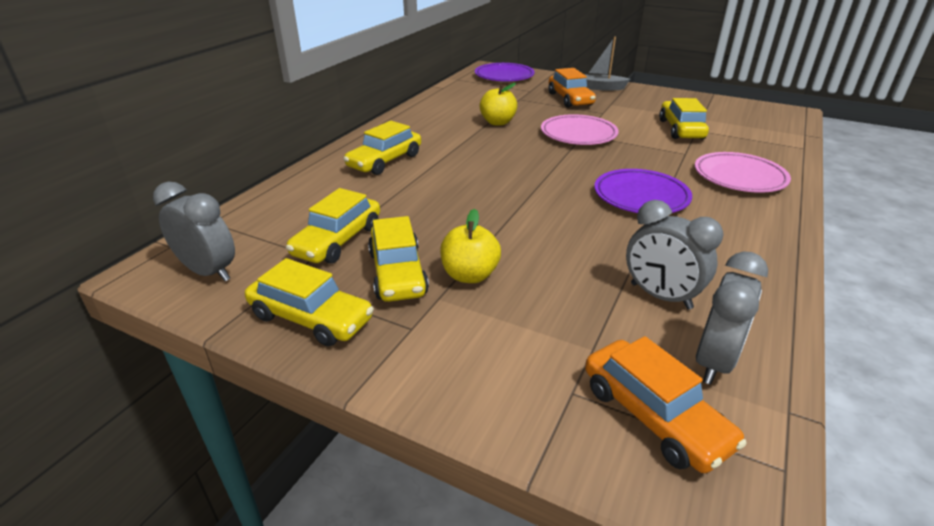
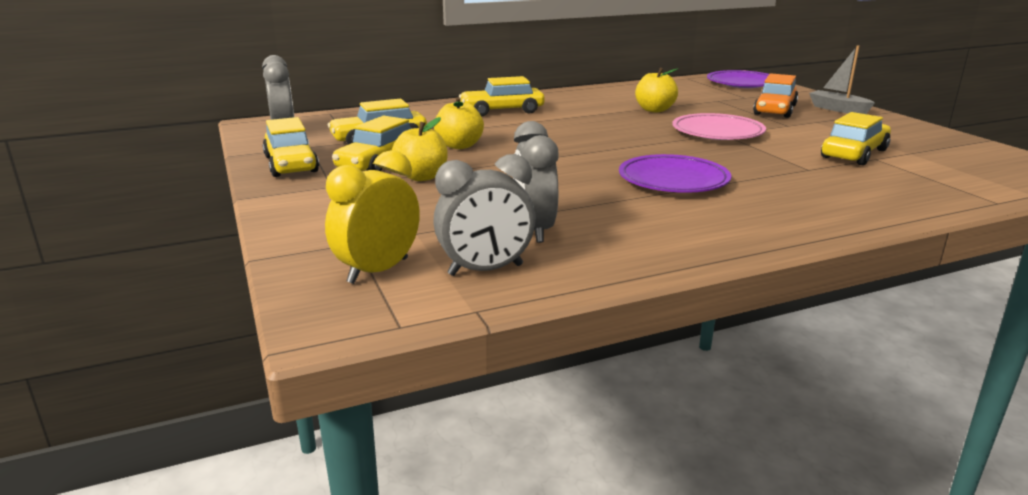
camera: 40 degrees right, 10 degrees down
(428, 220) = (459, 146): none -> yellow apple
(654, 416) = (378, 271): orange car -> yellow clock
(739, 177) = (827, 198): pink plate -> none

